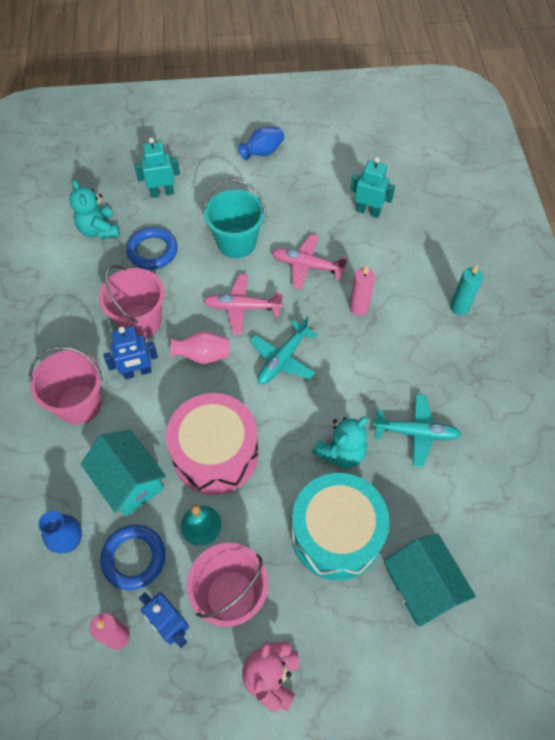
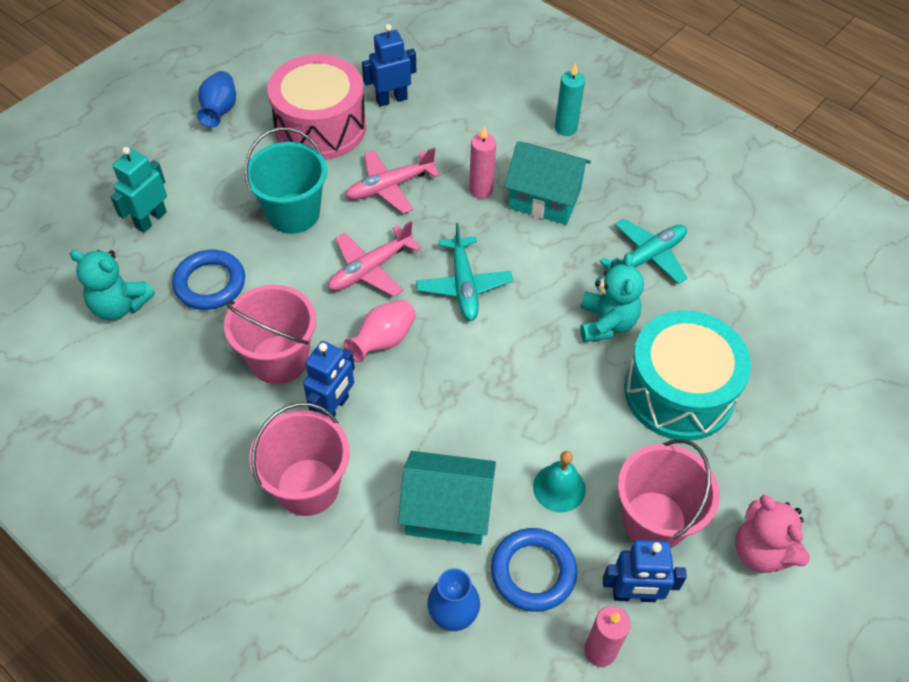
camera: 45 degrees left, 5 degrees down
(215, 453) = (499, 416): pink drum -> pink drum (320, 127)
(368, 211) = (391, 99): turquoise robot -> blue robot
(422, 586) = (787, 373): turquoise house -> turquoise house (544, 199)

